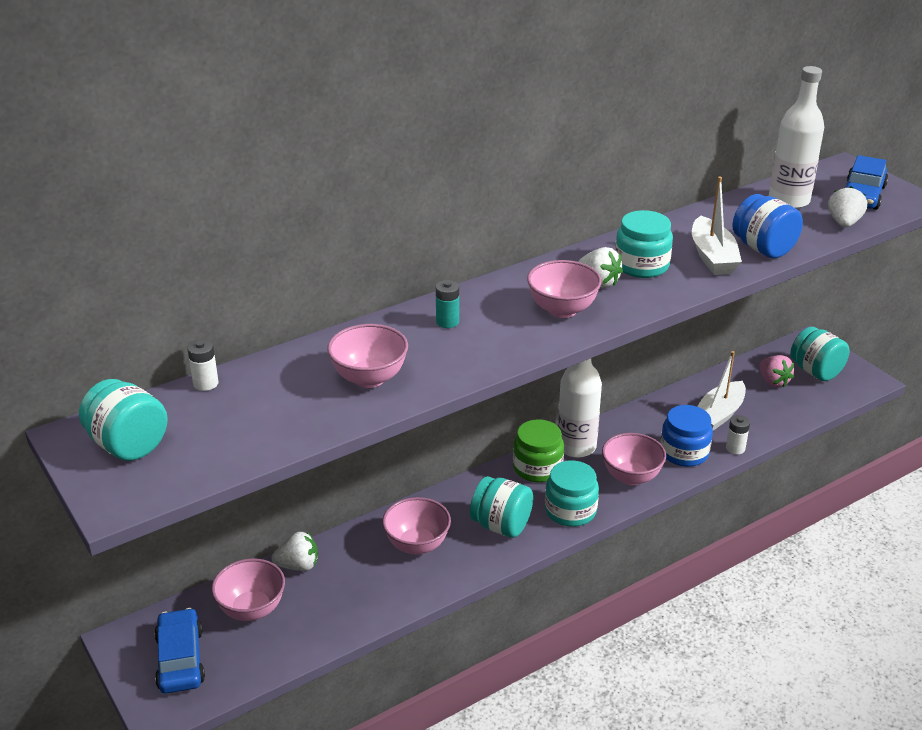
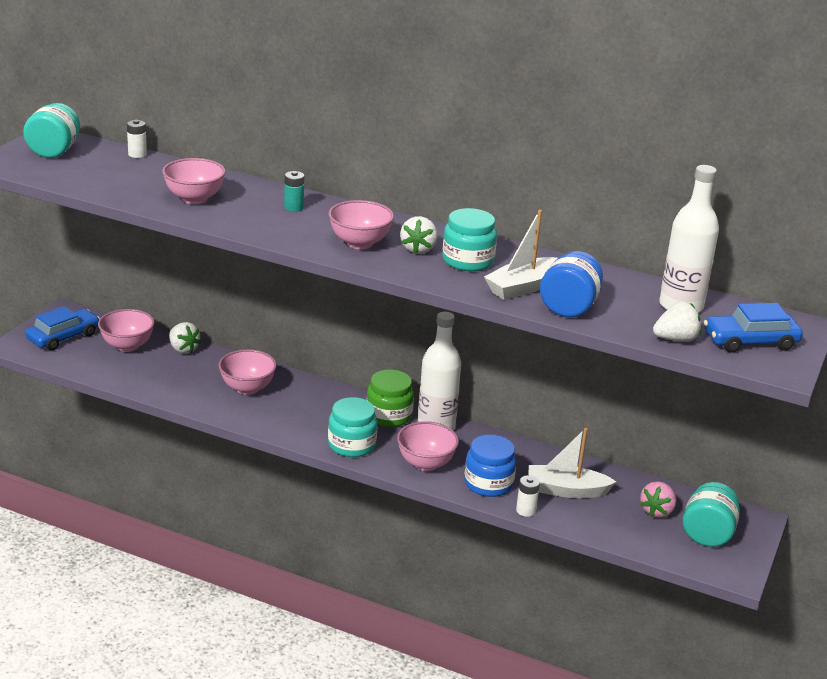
camera: 55 degrees right, 5 degrees down
(501, 525) = (303, 418): turquoise jar -> none

